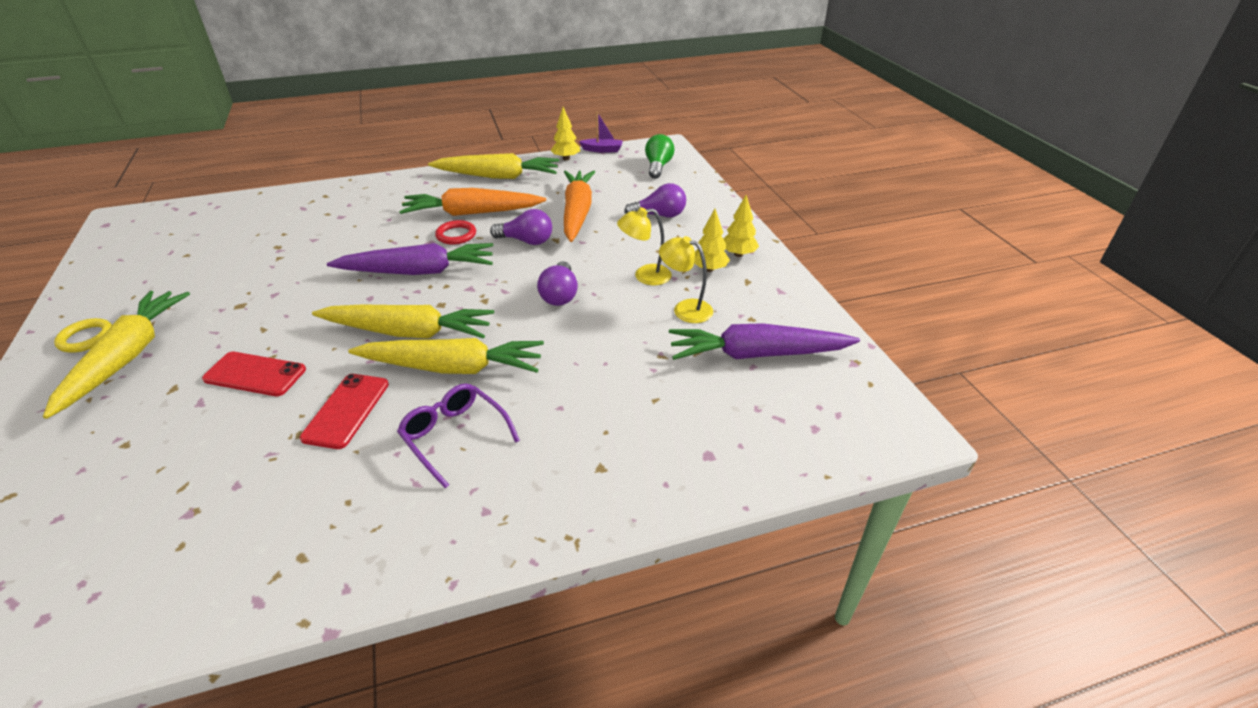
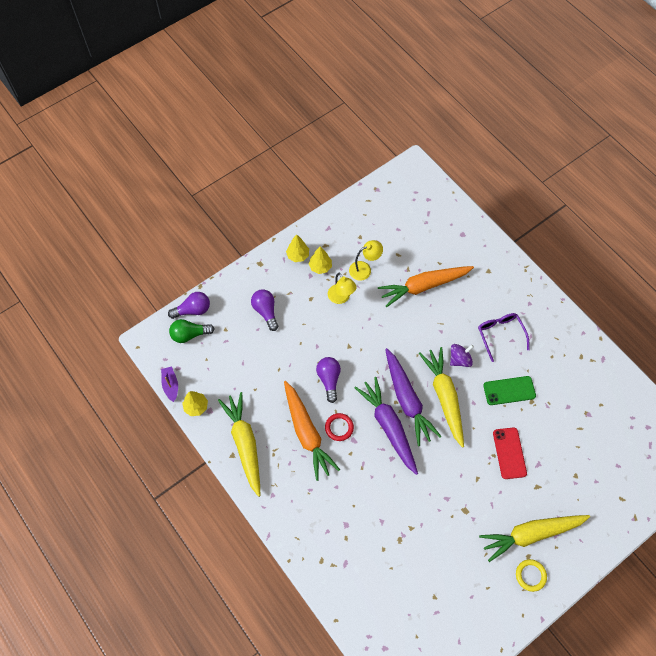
camera: 110 degrees left, 25 degrees up
(346, 410) = (509, 390): red phone -> green phone
(453, 367) = (459, 359): yellow carrot -> purple spinning top
(454, 436) = (500, 335): purple glasses -> purple glasses turned 135 degrees clockwise
(560, 295) = (378, 335): purple light bulb -> purple light bulb (193, 310)
(577, 212) = (280, 364): orange carrot -> orange carrot (424, 286)
(685, 309) = (364, 269): yellow lamp -> yellow lamp turned 120 degrees counterclockwise
(757, 354) = (388, 229): purple carrot -> purple carrot (407, 400)

